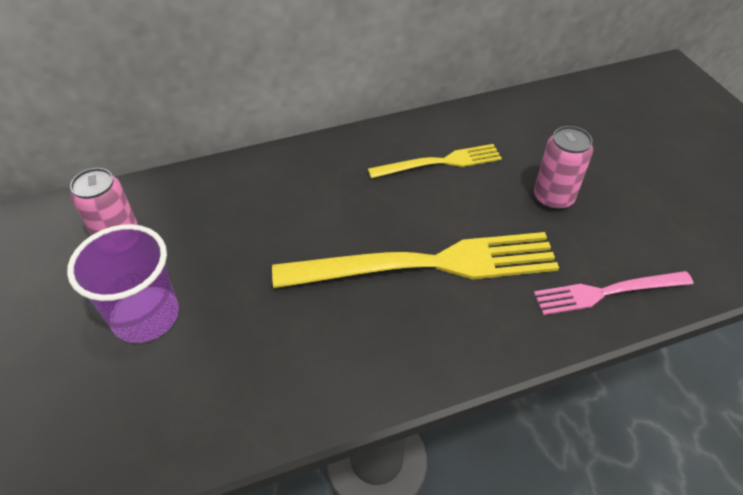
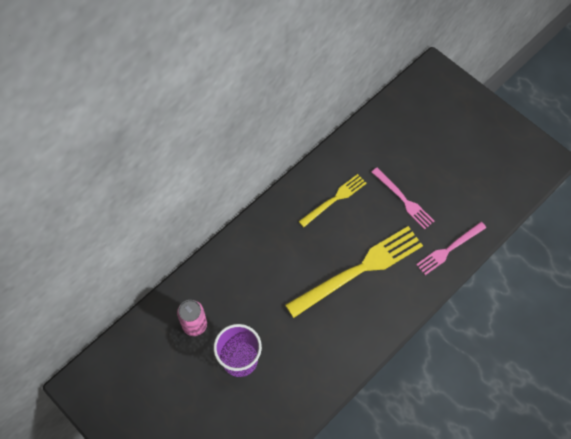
camera: 25 degrees left, 15 degrees up
(553, 198) = (403, 200): pink can -> pink fork

